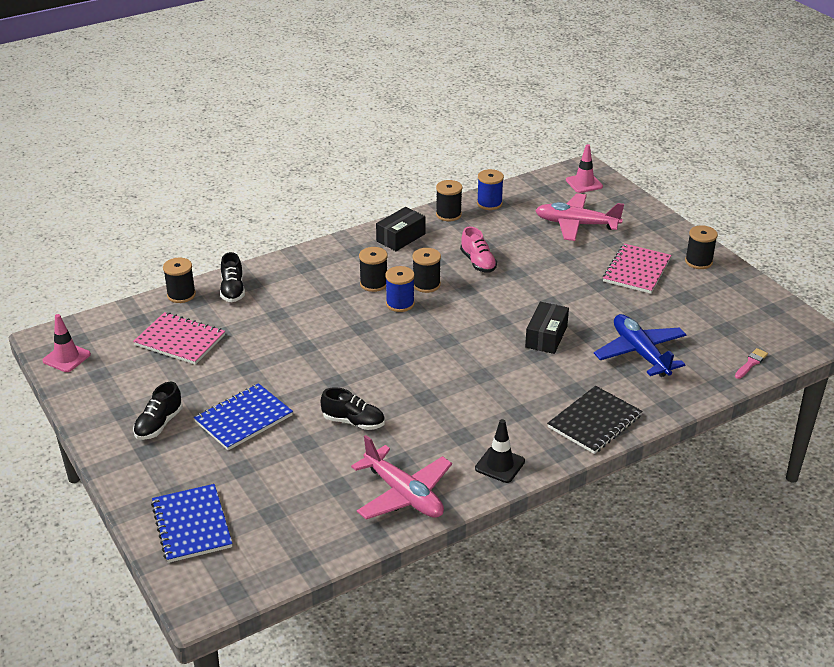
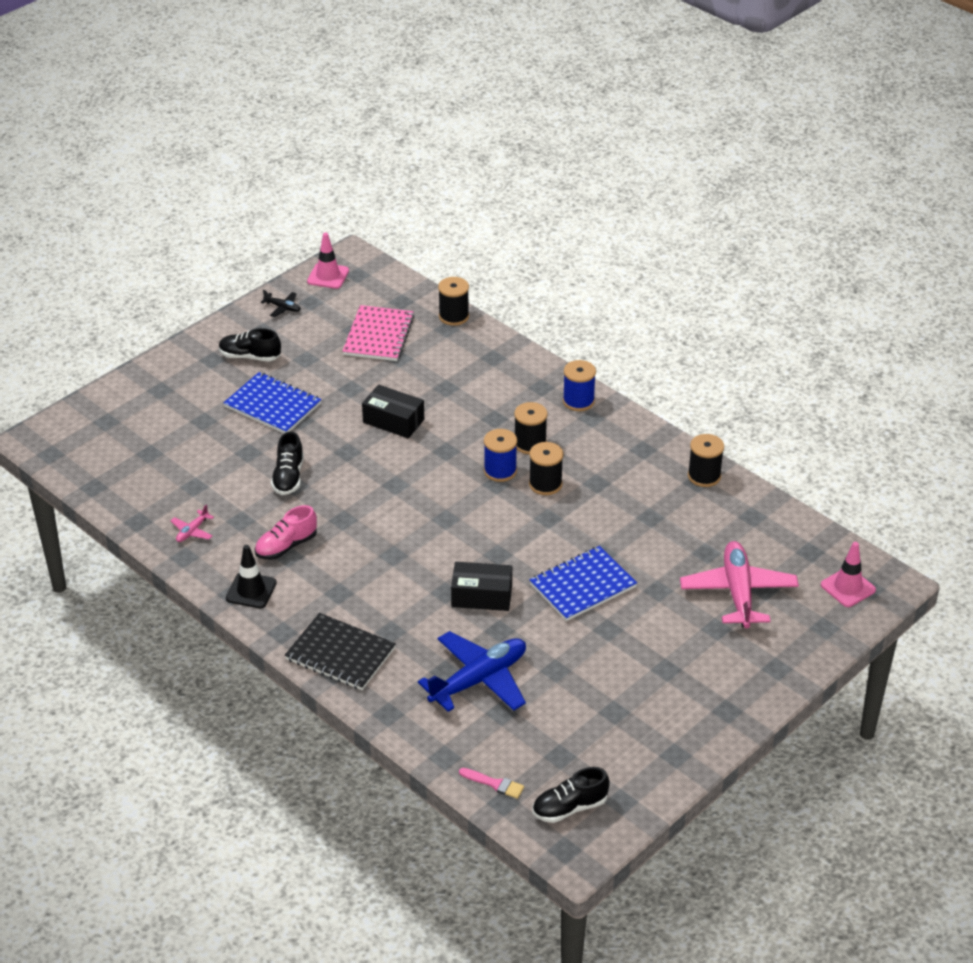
camera: 75 degrees right, 5 degrees up
(95, 393) = (283, 308): none -> black plane
(191, 525) = (124, 410): blue notebook -> blue notebook (582, 585)
(232, 290) = (476, 347): black shoe -> black shoe (569, 807)
(401, 237) = (633, 446): black box -> black box (393, 421)
(404, 494) = (192, 531): pink plane -> pink plane, size x0.43
(478, 262) = (609, 518): pink shoe -> pink shoe (286, 546)
(489, 203) = (748, 507): blue spool -> blue spool (578, 401)
(636, 270) = (655, 660): pink notebook -> none
(698, 262) = (703, 720): black spool -> none

